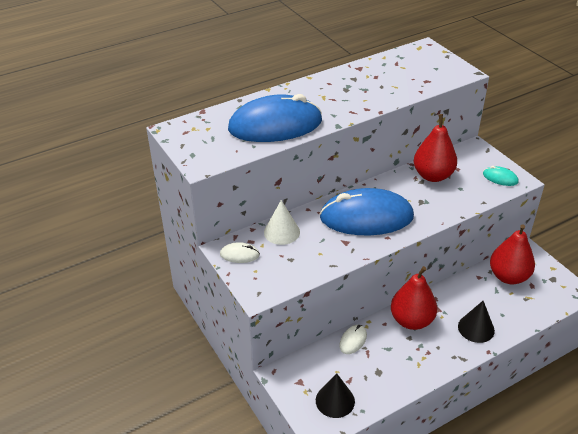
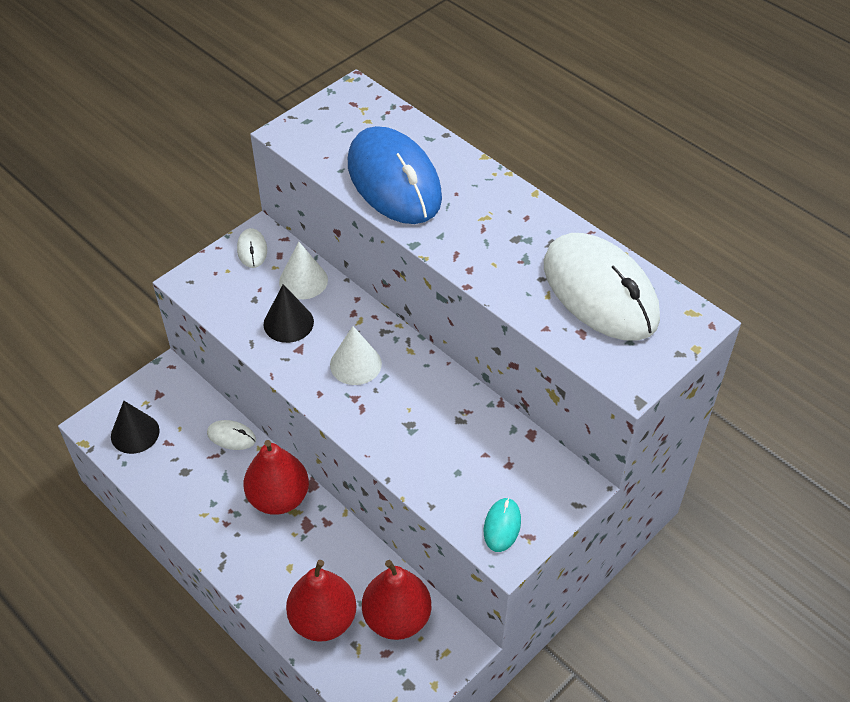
camera: 75 degrees right, 10 degrees up
(366, 217) = (355, 364): blue mouse -> white cone
(397, 70) = (600, 291): none -> white mouse
(433, 176) = (478, 433): red pear -> red pear (323, 620)
(476, 328) = (279, 578): black cone -> black cone (288, 323)

